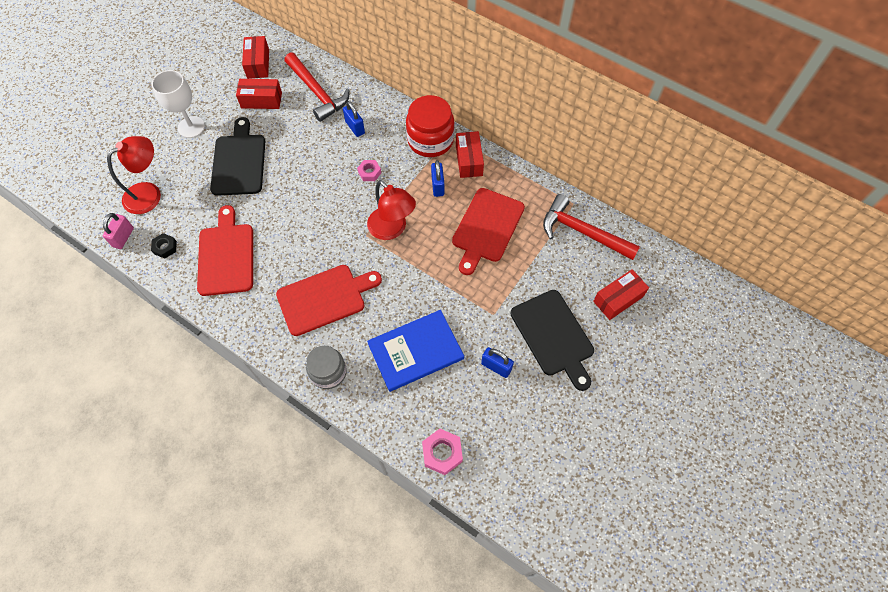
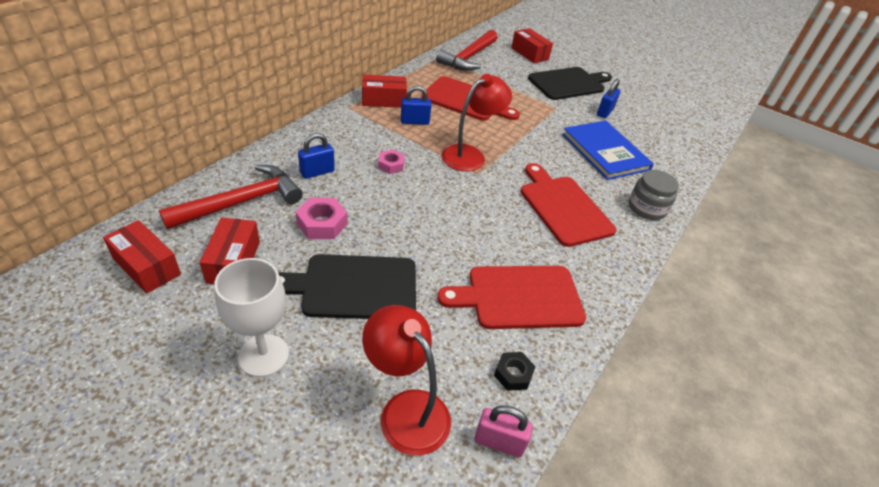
camera: 95 degrees left, 20 degrees down
(258, 64) = (147, 266): red box -> red box turned 45 degrees clockwise
(430, 140) = (351, 120): red jar -> none
(442, 453) = (691, 146): pink nut -> pink nut (322, 224)

